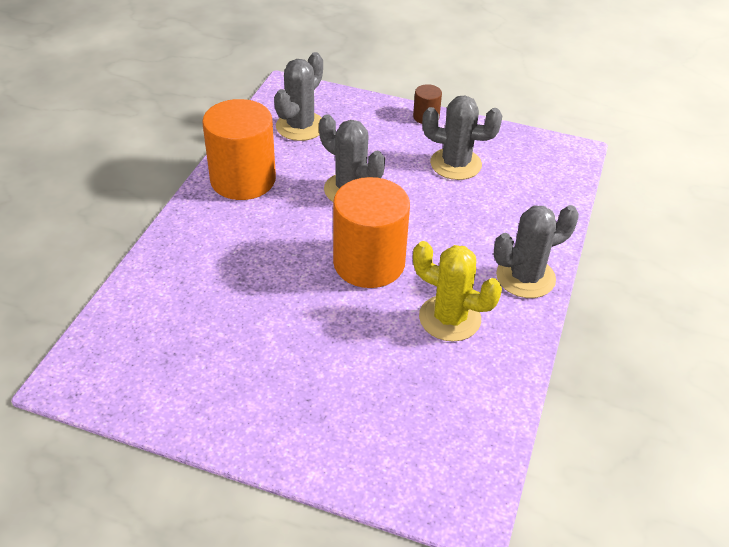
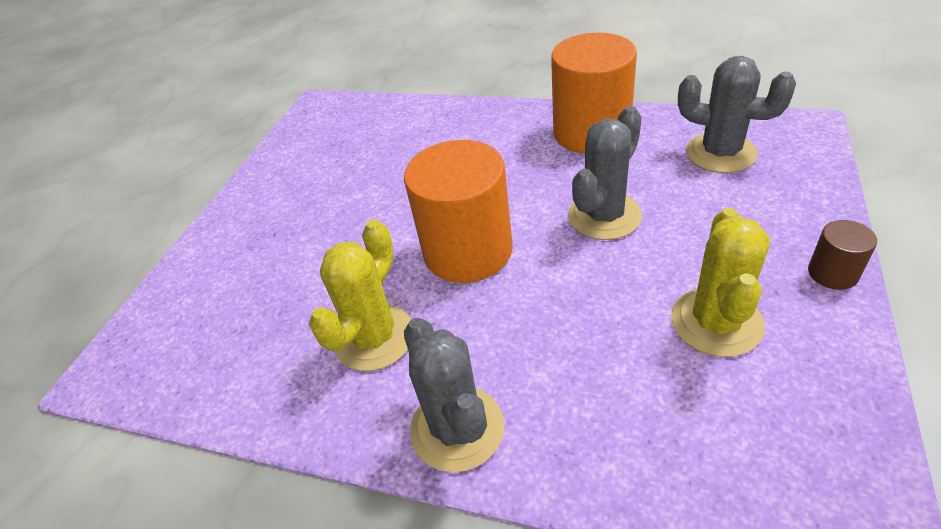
camera: 95 degrees right, 0 degrees up
(455, 164) = (716, 322): grey cactus -> yellow cactus

